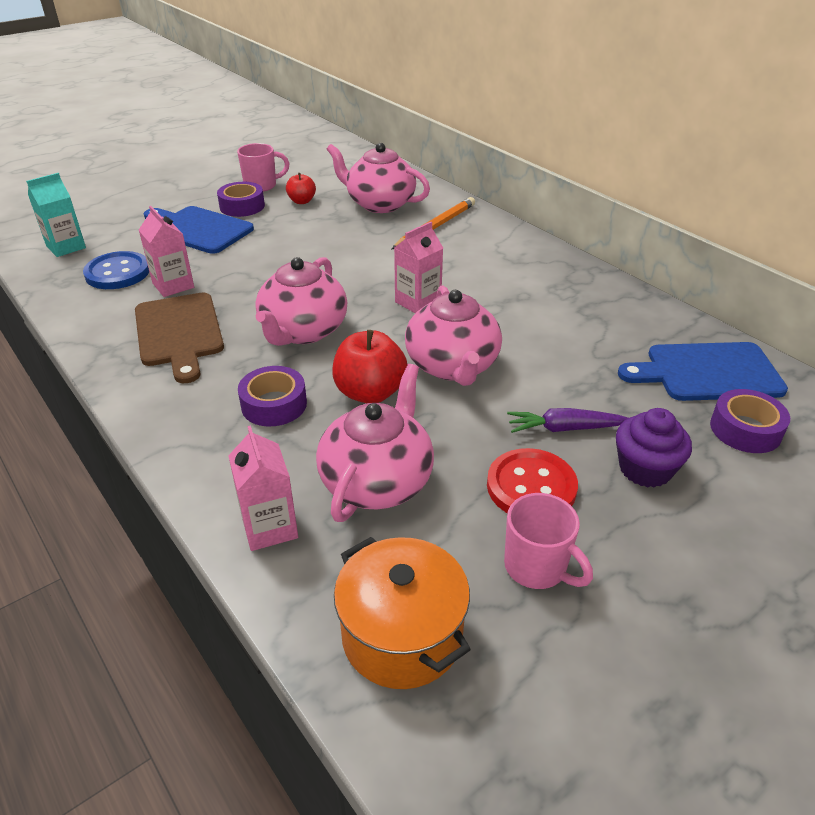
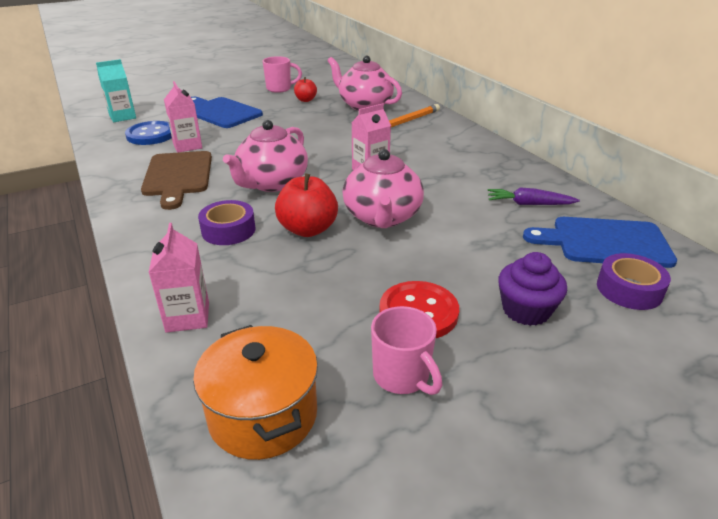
camera: 10 degrees right, 5 degrees down
(242, 206) = (260, 100): purple tape -> none
(377, 481) = (289, 293): pink teapot -> none
(564, 428) = (462, 271): purple carrot -> purple carrot (529, 204)

